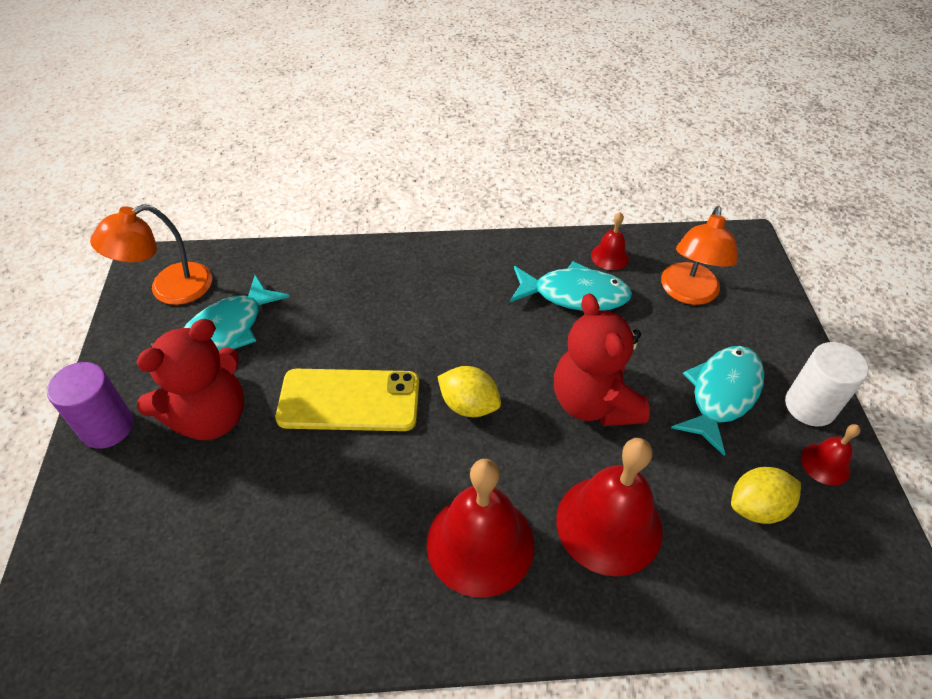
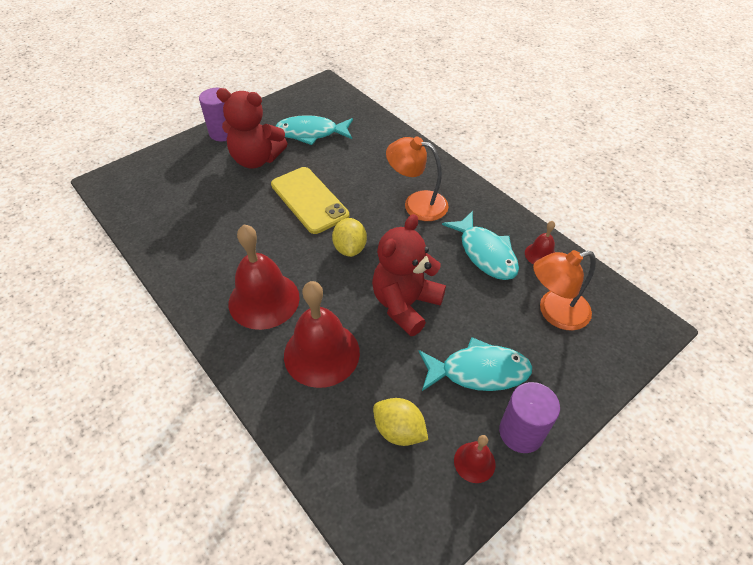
camera: 55 degrees right, 0 degrees up
(169, 289) = (317, 100): orange lamp -> orange lamp (416, 203)
(810, 406) = (521, 432): white cylinder -> purple cylinder

